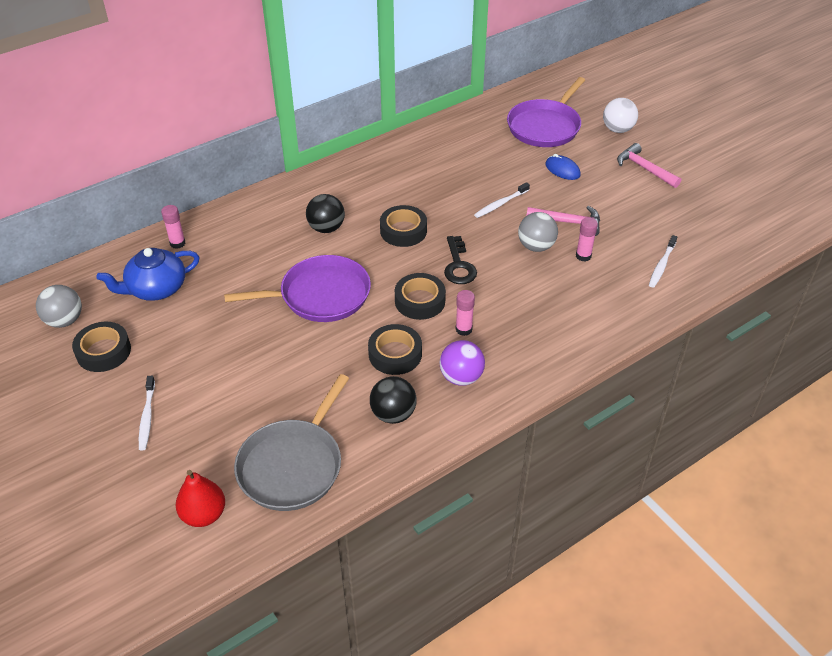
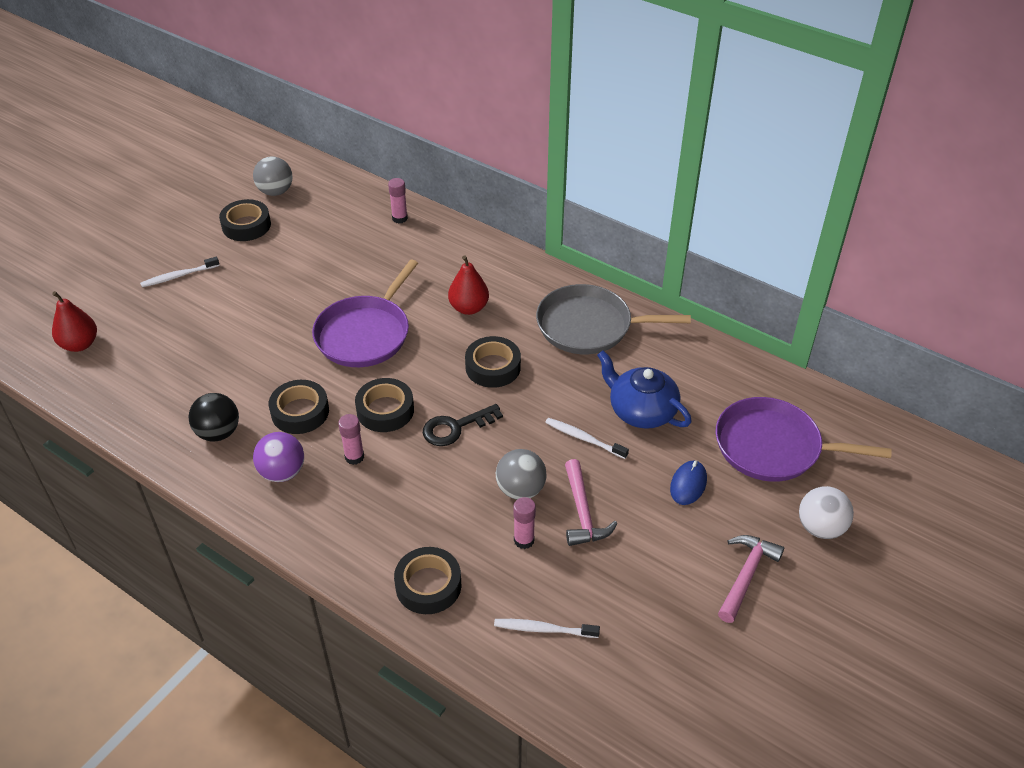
camera: 70 degrees right, 0 degrees up
(156, 288) = (333, 227): blue teapot -> blue teapot (641, 411)
(293, 465) = (141, 381): grey pan -> grey pan (589, 326)
(320, 295) = (365, 334): purple pan -> purple pan turned 60 degrees clockwise
(326, 228) = (469, 308): black ball -> red pear
(608, 313) = (428, 585): none -> black tape

